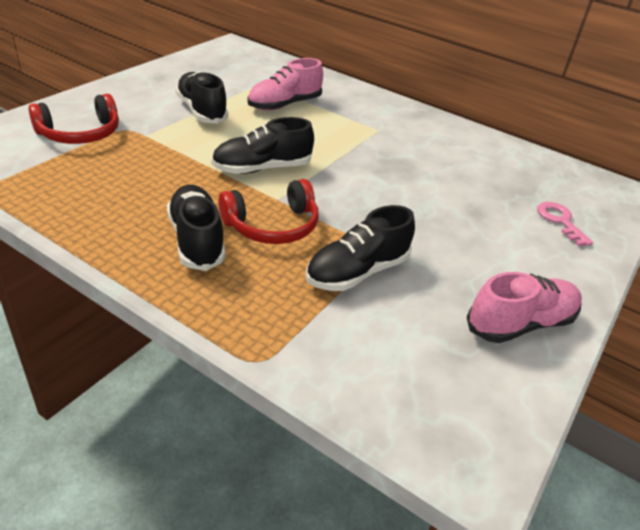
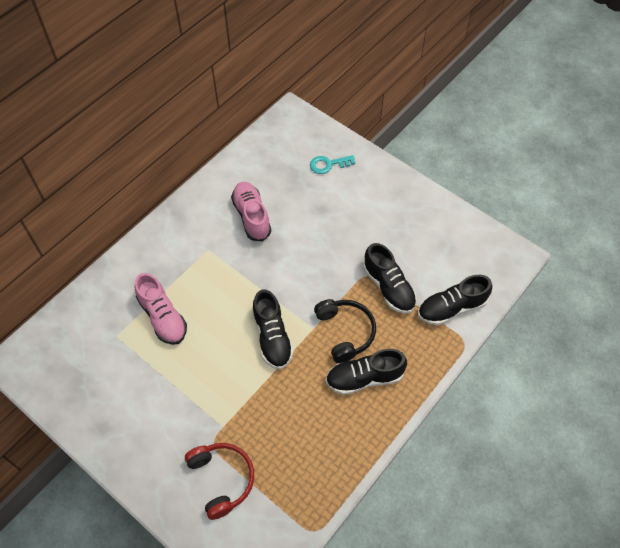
camera: 80 degrees left, 20 degrees up
(201, 111) = (176, 385): black shoe -> black shoe (451, 308)
(272, 226) = (345, 332): red headphones -> black headphones
(520, 323) = (424, 214): pink shoe -> pink shoe (251, 216)
(560, 221) = (328, 164): pink key -> turquoise key

